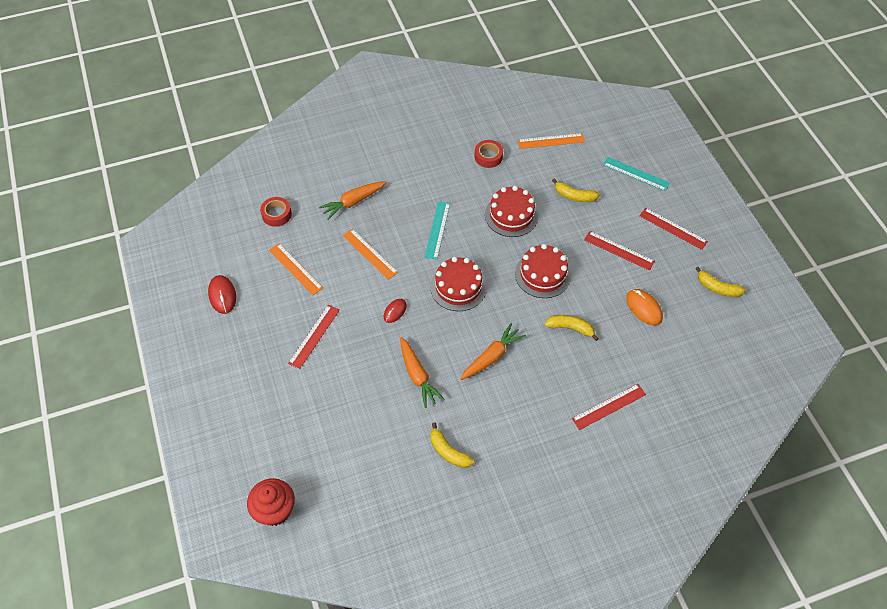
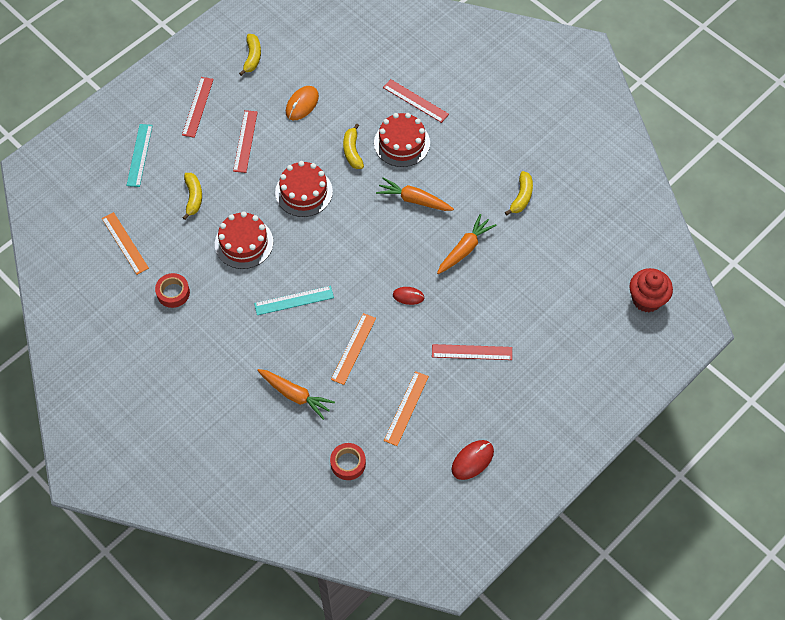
camera: 115 degrees left, 5 degrees up
(458, 287) = (353, 255): red cake -> red cake (402, 143)

